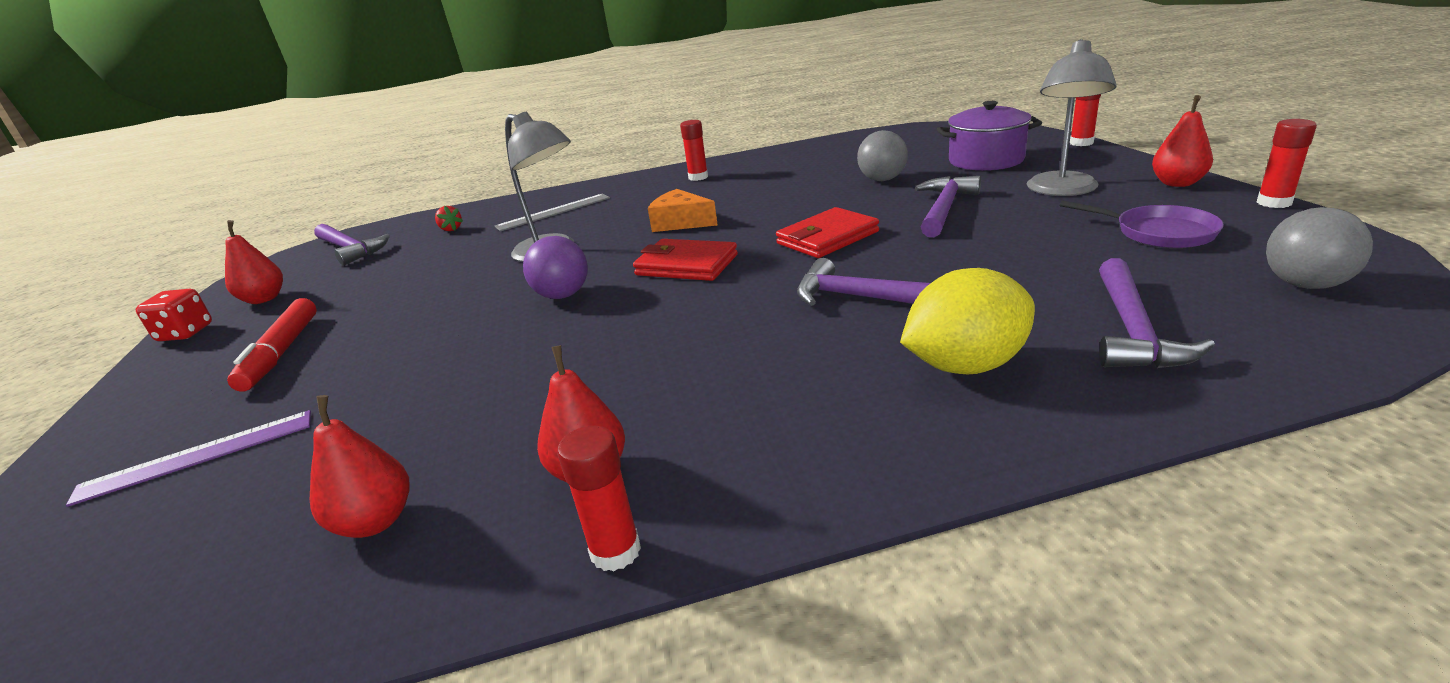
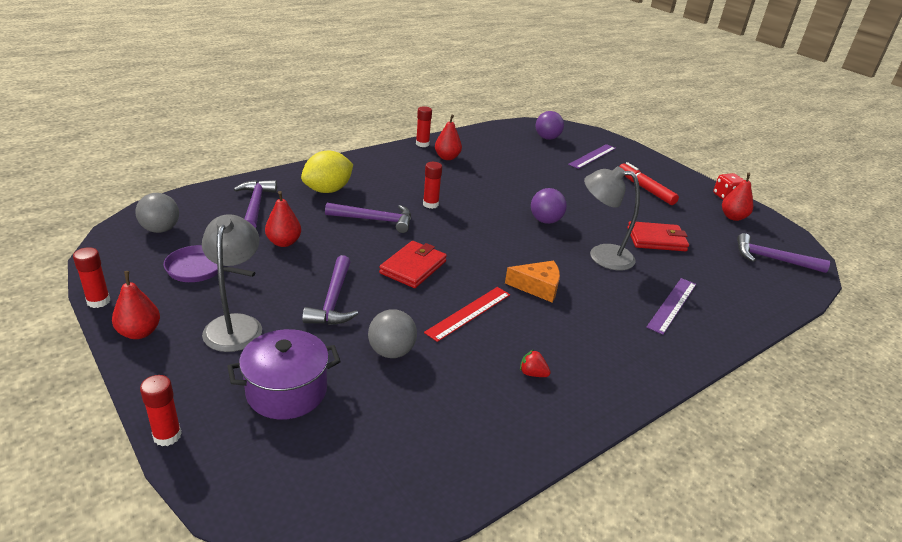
camera: 150 degrees right, 5 degrees up
(166, 557) = (547, 138): none -> purple ball
(376, 521) = (498, 146): red pear -> red pear (284, 242)
(451, 229) = (731, 282): red strawberry -> red strawberry (532, 373)
(554, 212) = (672, 305): grey ruler -> purple ruler
(686, 265) = (492, 243): red wallet -> red wallet (656, 239)
(698, 177) = (593, 367): red glue stick -> red glue stick (430, 204)
(784, 203) = (468, 313): none -> red ruler

